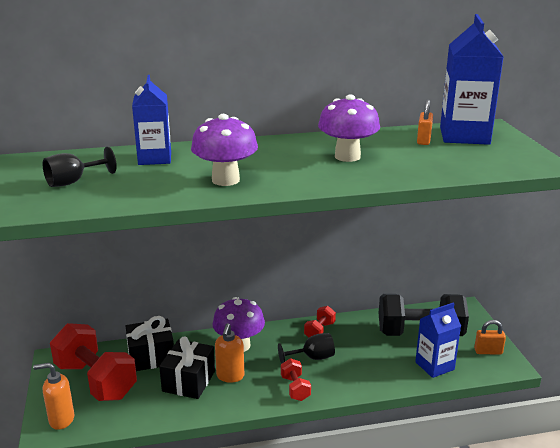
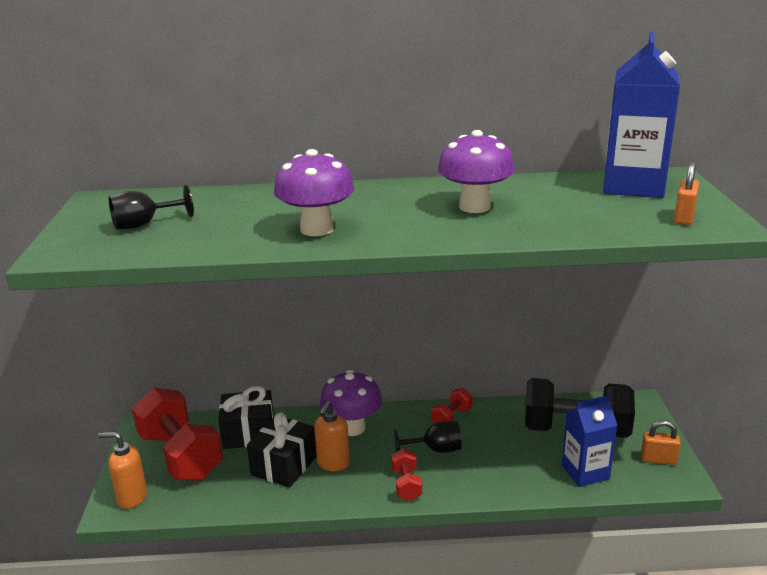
camera: 10 degrees right, 0 degrees up
(155, 158) = (246, 201): blue carton -> none
(423, 140) = (578, 190): orange padlock -> orange padlock (684, 218)

